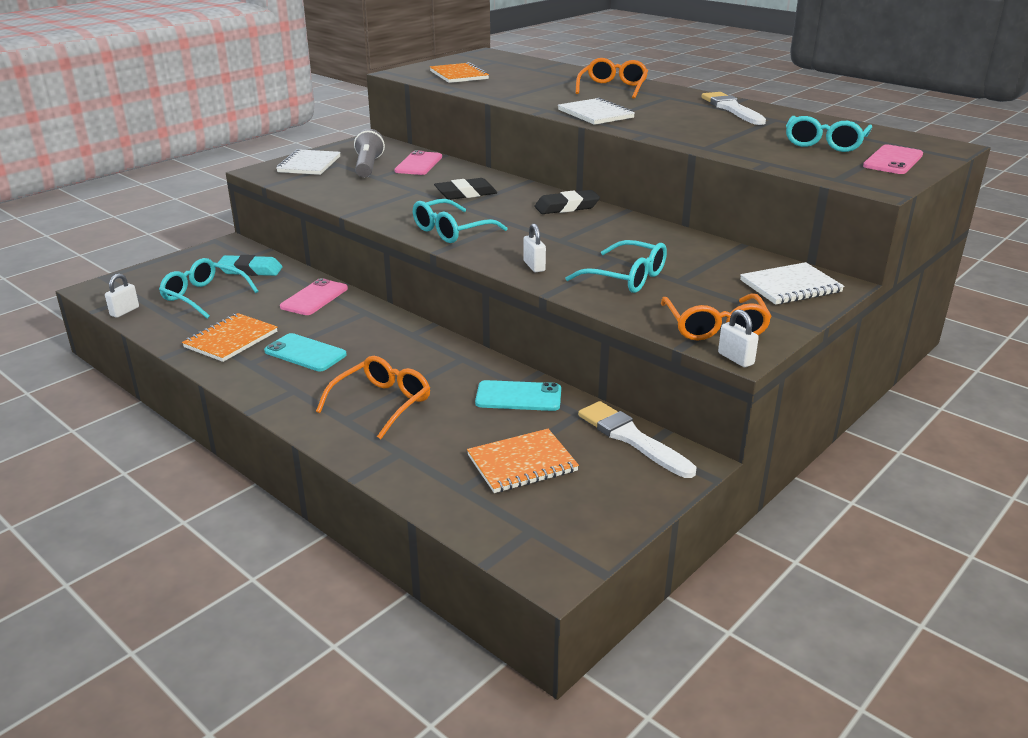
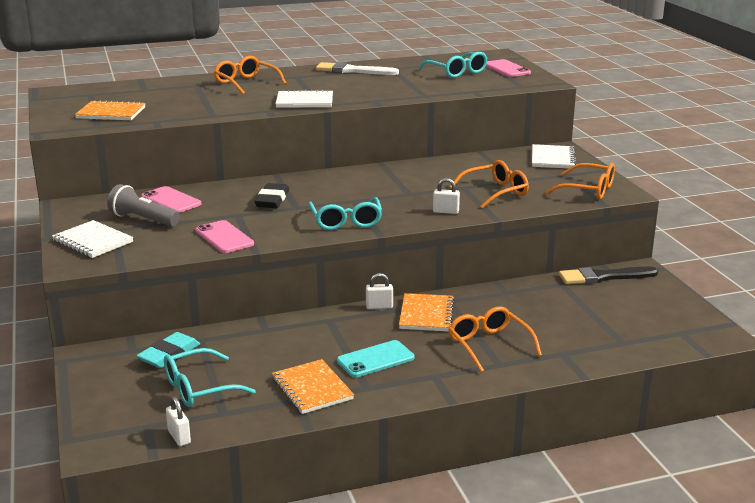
camera: 60 degrees left, 5 degrees down
(314, 298) = (272, 335): pink phone -> pink phone (224, 237)
(518, 396) = (523, 296): turquoise phone -> none
(522, 463) = (607, 316): orange notebook -> orange notebook (426, 314)
(567, 207) = (350, 177): black eraser -> none
(626, 278) = (495, 192): turquoise glasses -> orange glasses
(631, 438) = (603, 277): white brush -> black brush
(735, 359) = (631, 196): white padlock -> white padlock (379, 306)

